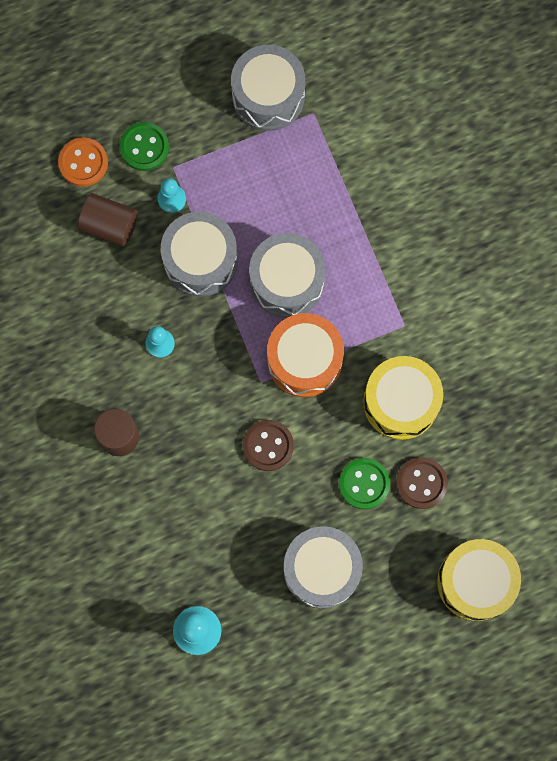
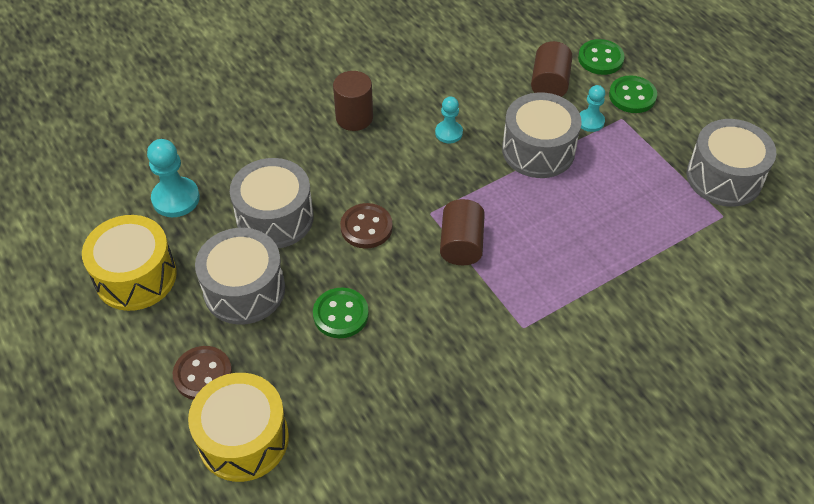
camera: 80 degrees right, 25 degrees down
(83, 163) = (600, 59): orange button -> green button
(287, 281) = (539, 219): grey drum -> grey drum (275, 218)
(304, 360) = (461, 244): orange drum -> brown cylinder
(401, 402) = (437, 336): yellow drum -> yellow drum (136, 276)
(421, 483) = (350, 368): brown button -> brown button (203, 374)

